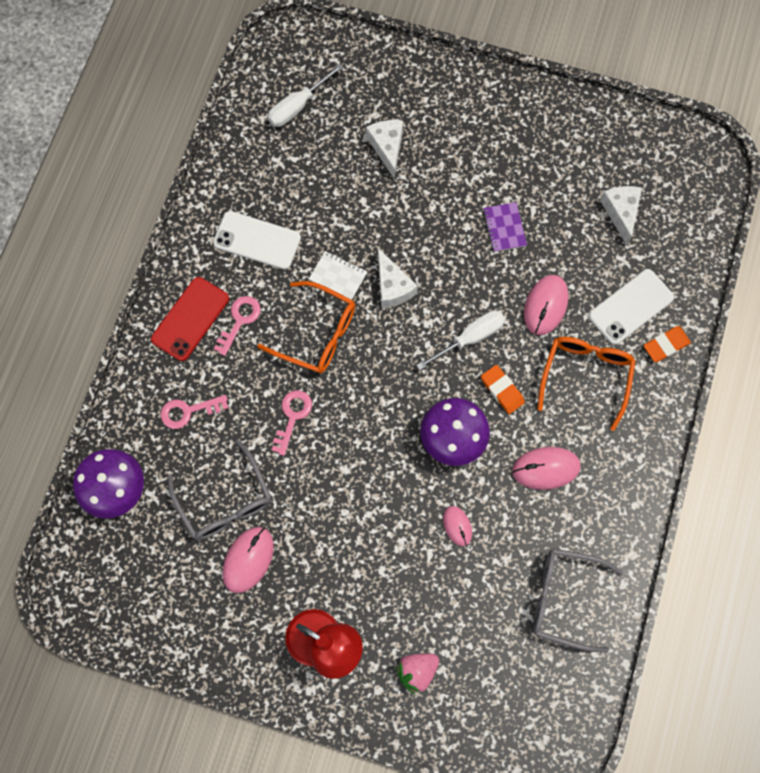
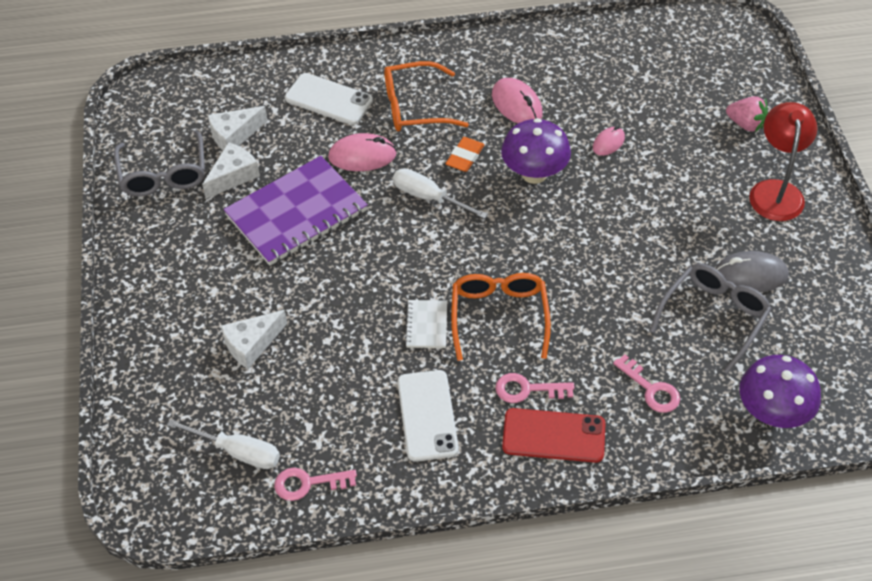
camera: 115 degrees left, 20 degrees down
(248, 559) = (751, 275): pink mouse -> grey mouse
(292, 416) = (595, 300): pink key -> pink key (308, 483)
(392, 287) = (411, 276): white cheese -> white cheese (233, 176)
(504, 228) = (296, 213): purple notebook -> purple notebook, size x2.25
(564, 599) = (617, 58): grey glasses -> grey glasses (163, 174)
(666, 345) = (352, 66): orange eraser -> none

